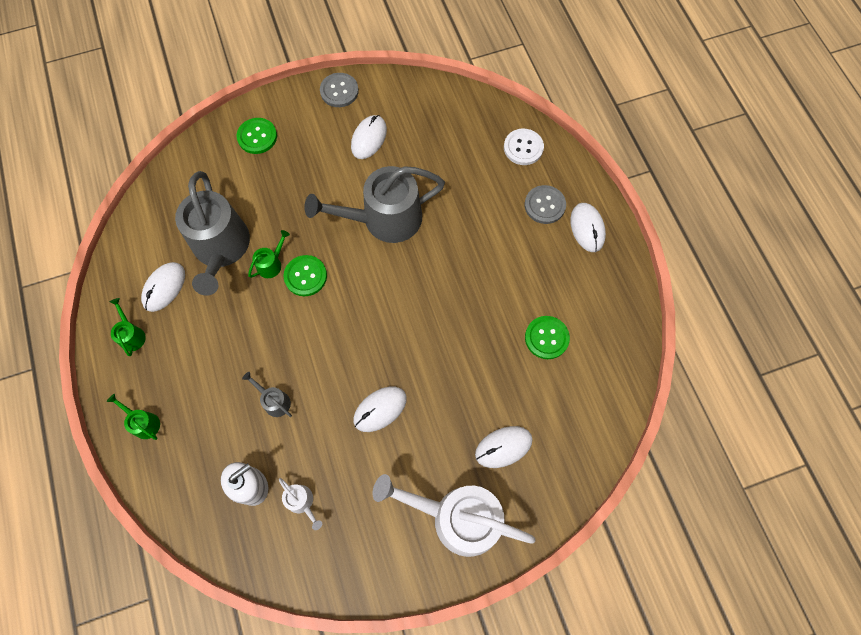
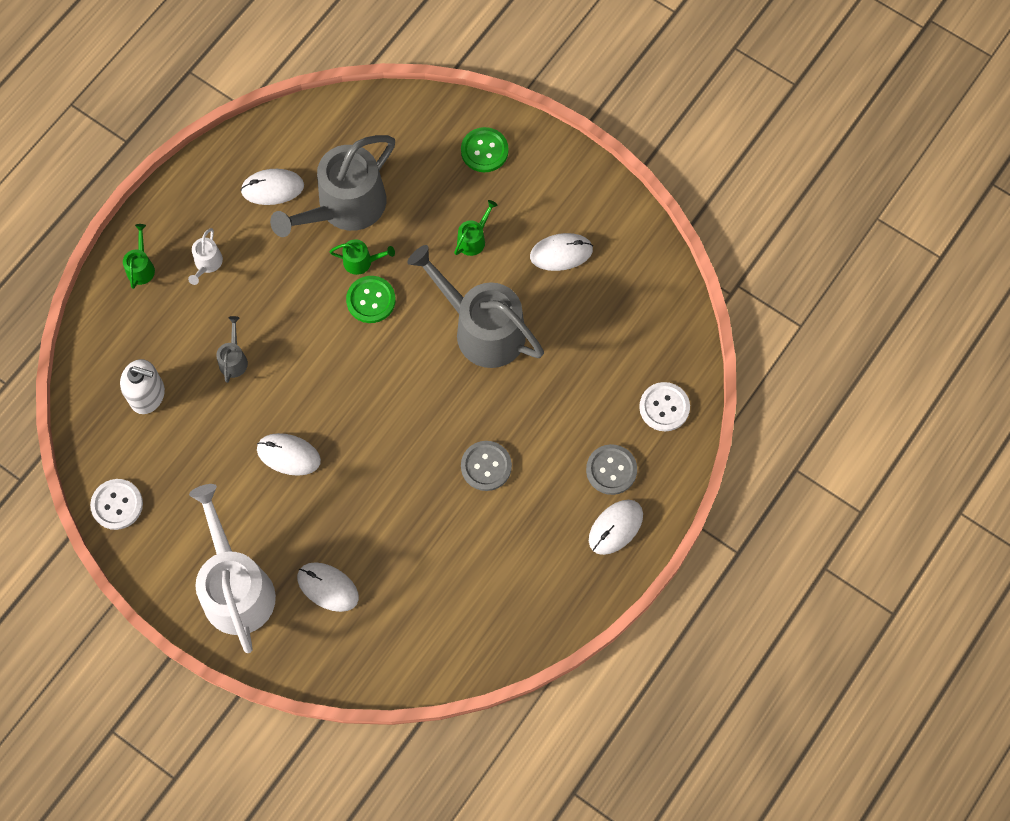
camera: 55 degrees right, 0 degrees up
(132, 335) = (210, 196): green watering can -> green watering can (473, 239)
(302, 502) = (161, 447): white watering can -> white watering can (207, 263)
(323, 570) = (117, 505): none -> white button
(339, 91) = (594, 187): grey button -> grey button (486, 466)
(546, 338) = (465, 560): green button -> none

